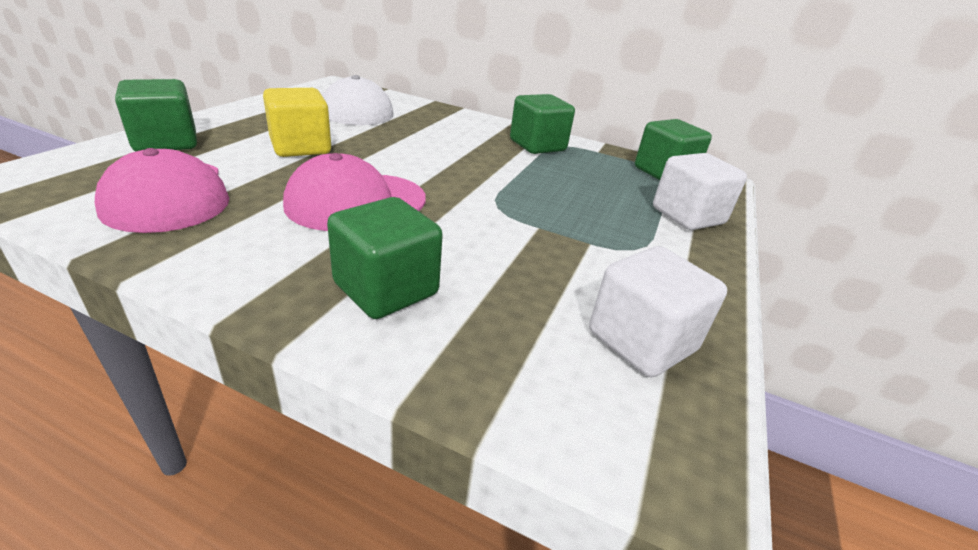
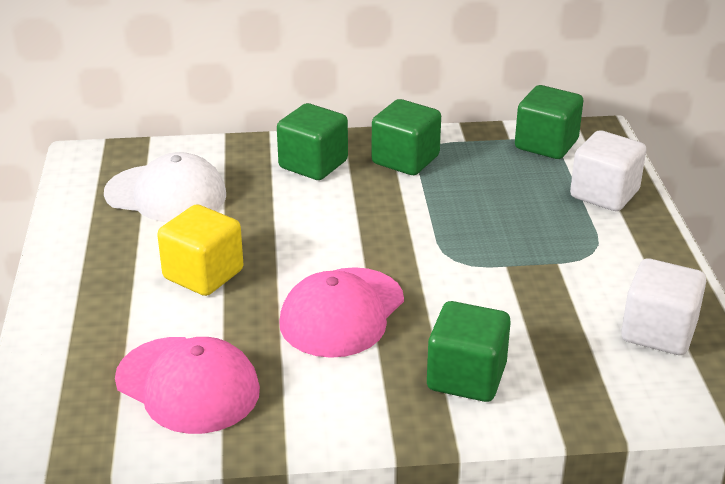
camera: 25 degrees left, 0 degrees up
(166, 142) = (75, 332): green cube -> green cube (313, 164)

